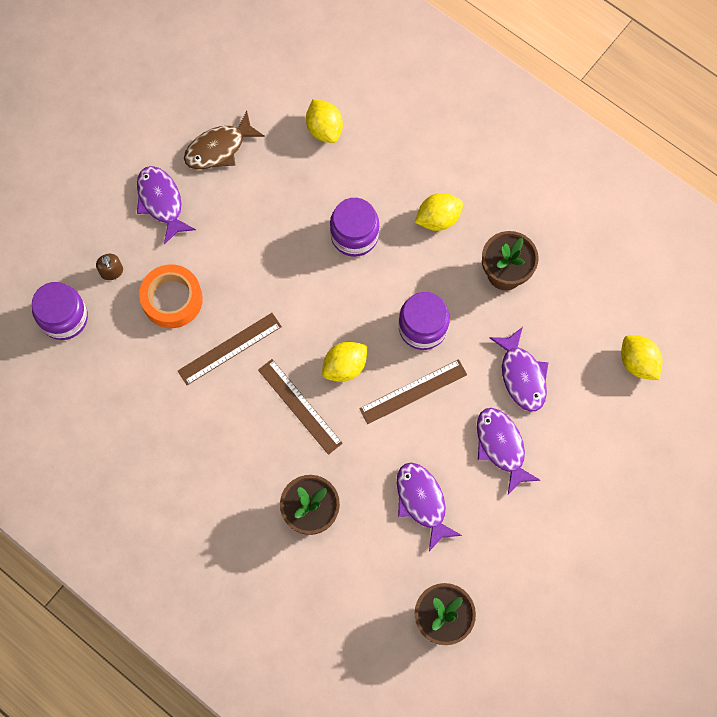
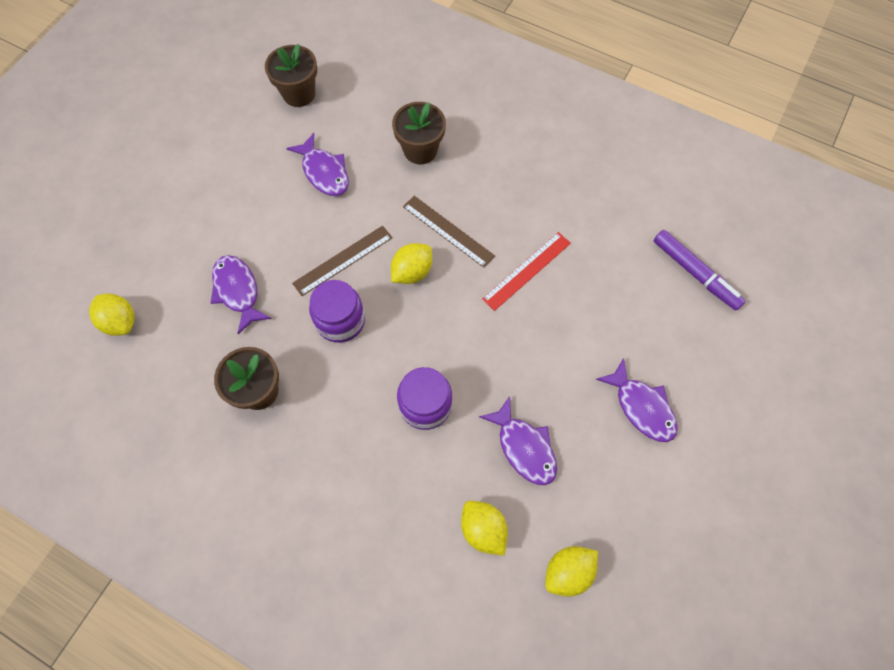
camera: 170 degrees right, 5 degrees down
(64, 318) = (695, 273): purple jar -> purple marker
(112, 271) = (666, 324): brown soap dispenser -> none
(172, 299) = (596, 307): orange tape -> none
(219, 148) = (598, 482): brown fish -> none
(230, 349) = (526, 270): brown ruler -> red ruler
(438, 219) = (336, 440): yellow lemon -> yellow lemon (568, 571)
(501, 446) = (255, 226): purple fish -> purple fish (524, 447)

